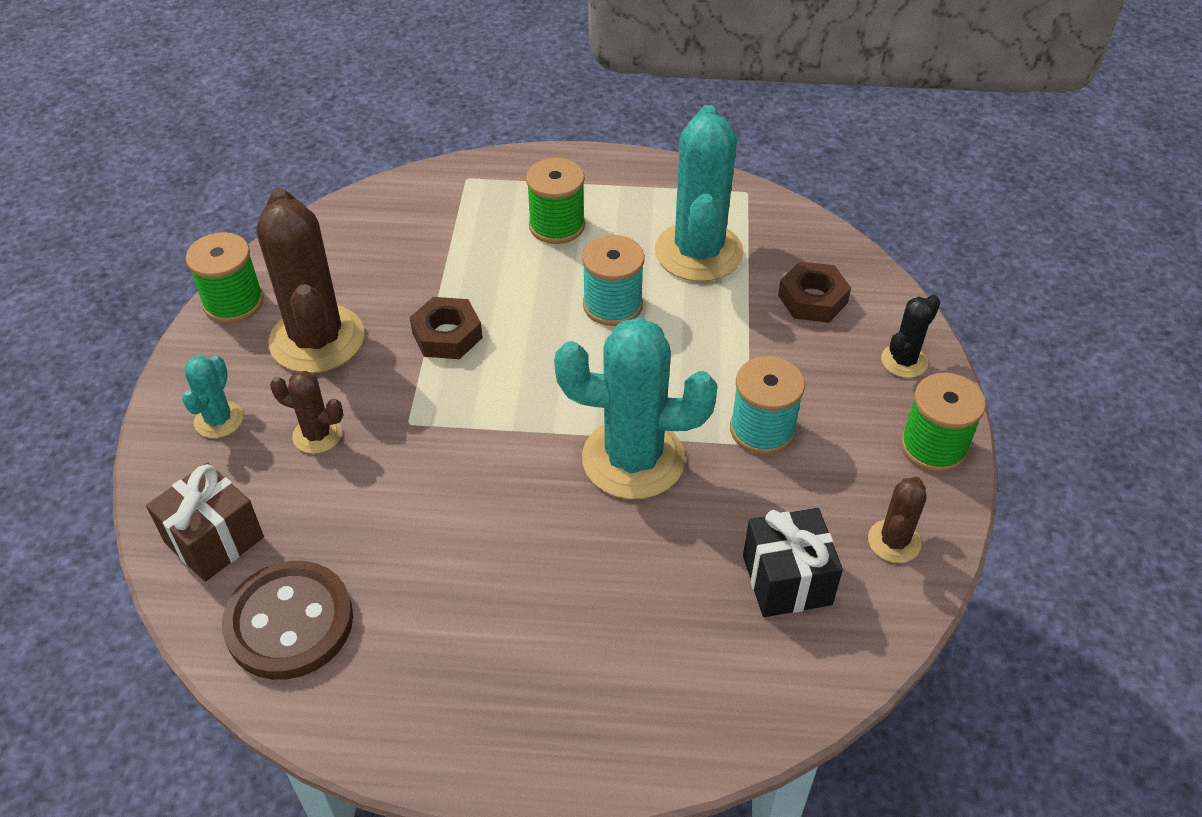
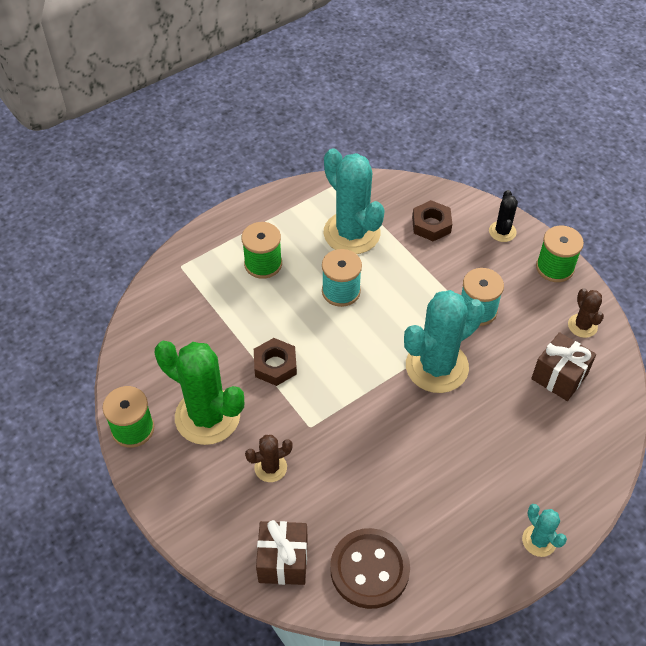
camera: 40 degrees left, 5 degrees up
(219, 420) = (207, 499): turquoise cactus -> turquoise cactus (539, 540)
(317, 339) = (207, 416): brown cactus -> green cactus
(787, 580) = (559, 376): black gift -> brown gift

